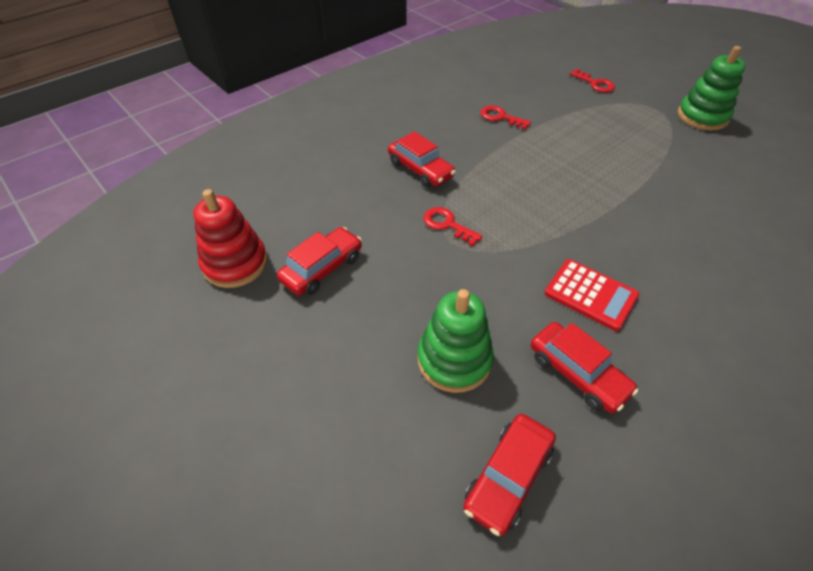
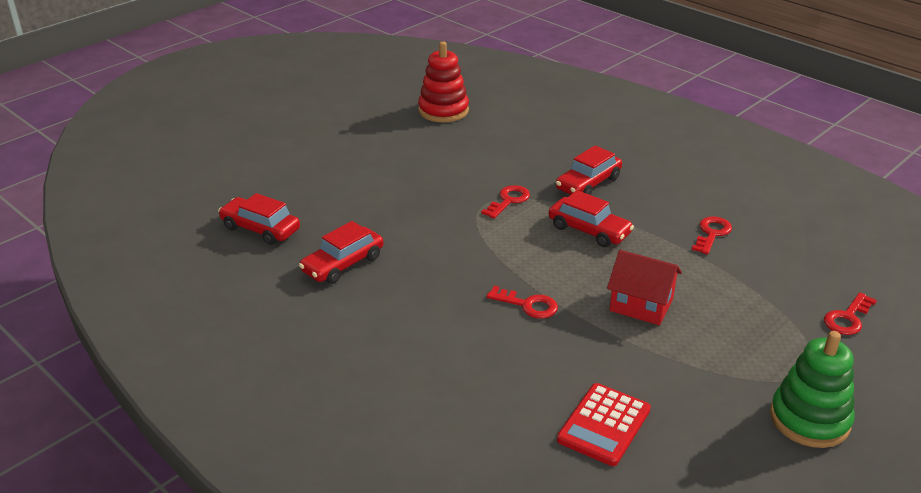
camera: 85 degrees right, 15 degrees down
(322, 268) = (443, 145): red car -> red car (589, 230)
(454, 360) = (356, 206): green stacking toy -> none
(590, 295) = (429, 278): red calculator -> red calculator (604, 425)
(602, 165) = (641, 305): none -> red house
(617, 228) = (528, 305): none -> red key

